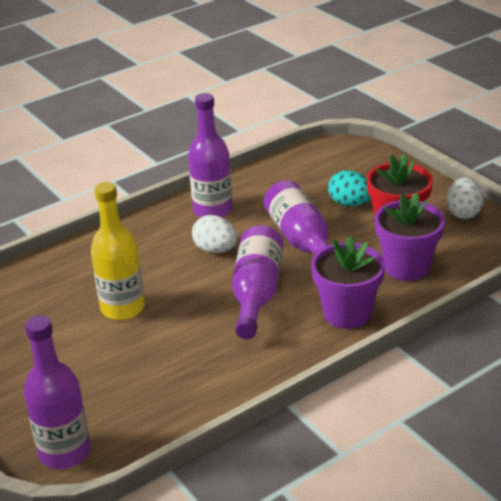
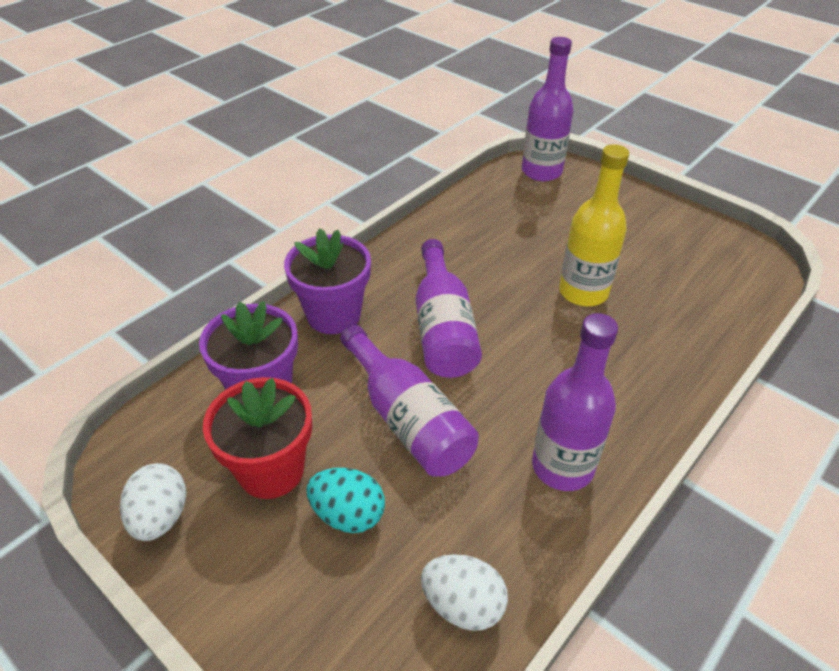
camera: 165 degrees right, 10 degrees up
(215, 250) = (521, 388): white egg -> white egg (463, 605)

